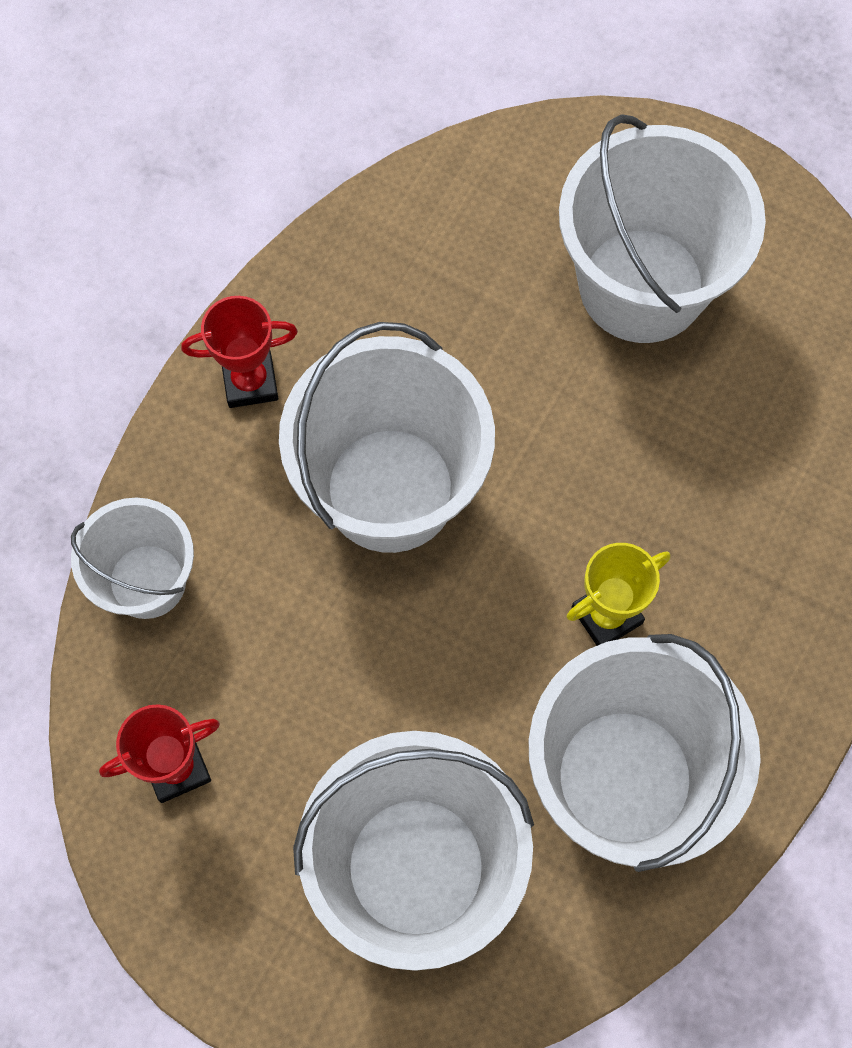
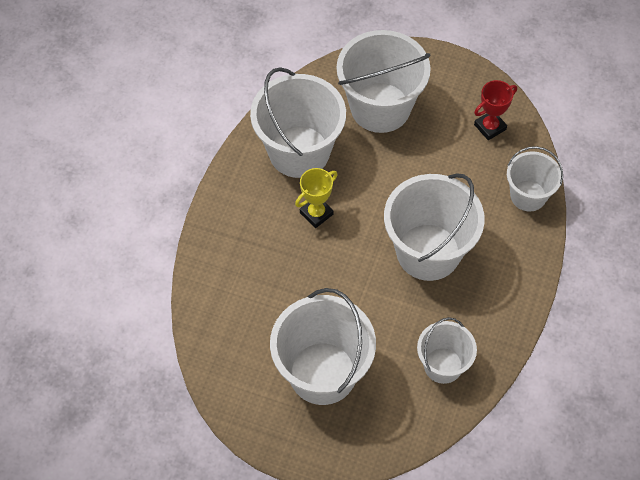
camera: 170 degrees right, 10 degrees down
(250, 382) = (510, 291): red trophy -> none
(416, 264) = (443, 365): none -> white bucket

